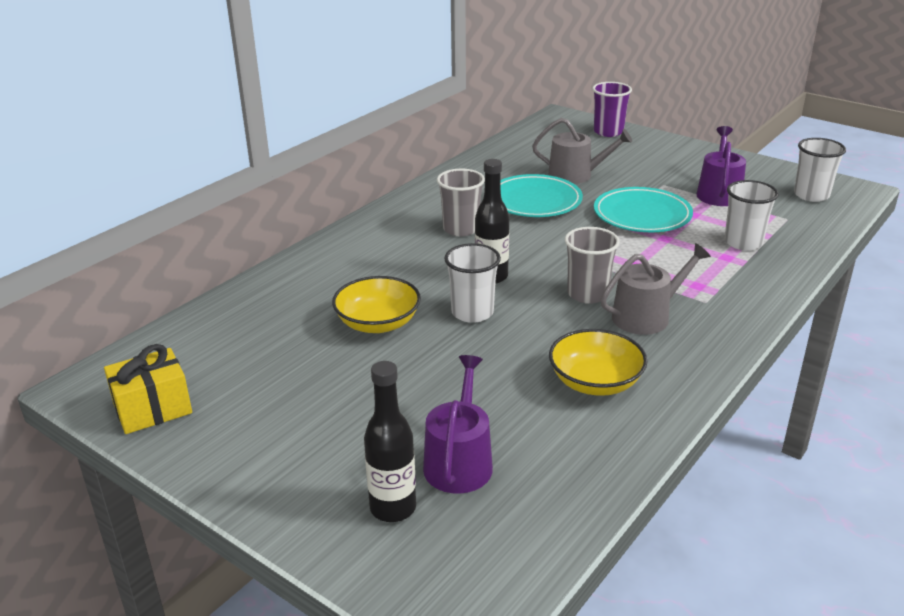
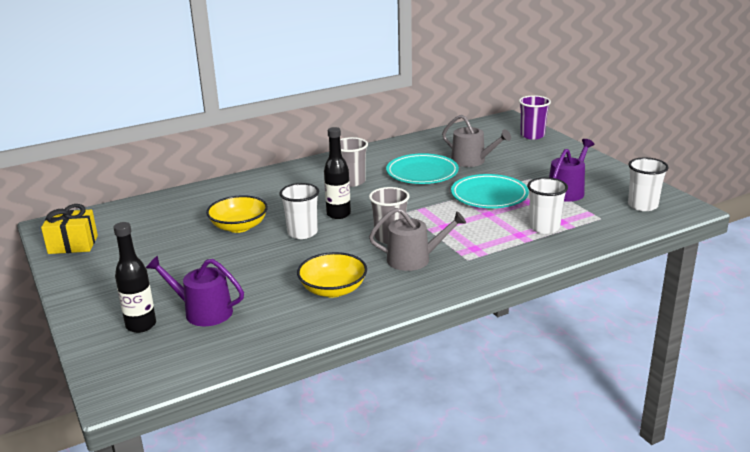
camera: 25 degrees right, 5 degrees down
(459, 461) = (203, 311): purple watering can -> purple watering can turned 105 degrees counterclockwise

